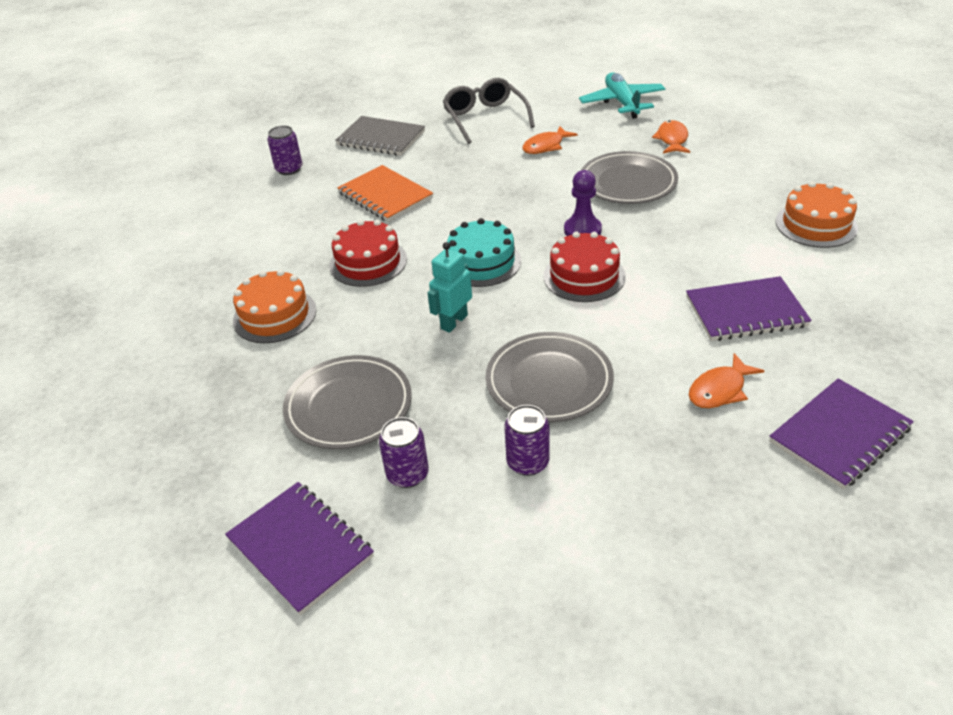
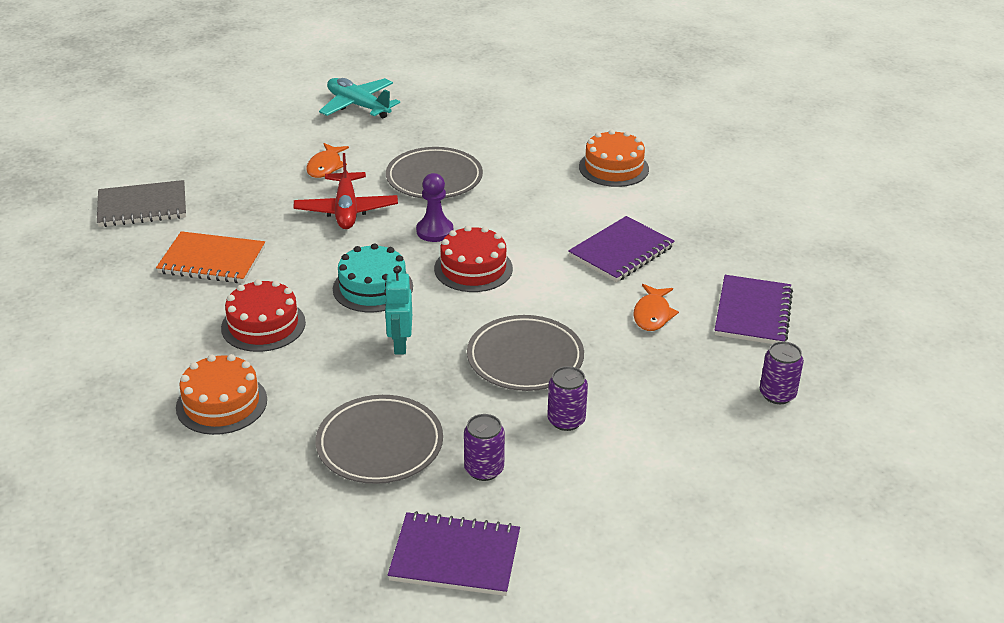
camera: 40 degrees left, 5 degrees down
(289, 169) = (70, 268): purple can -> purple can (777, 394)
(485, 118) = (236, 156): grey glasses -> none
(526, 188) = (346, 210): none -> red plane
(672, 139) = (436, 128): orange fish -> none

